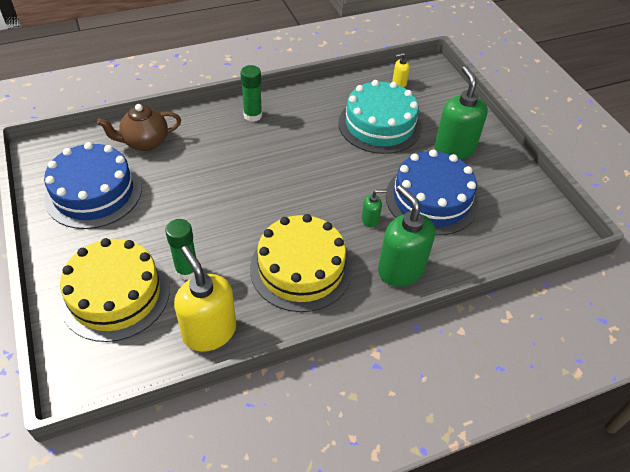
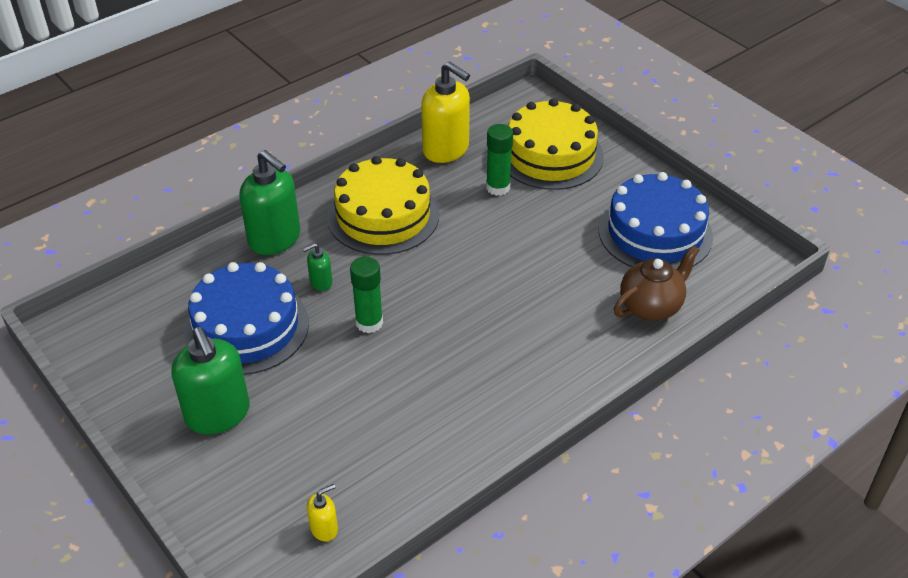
camera: 165 degrees right, 5 degrees down
(252, 115) = (537, 388): green glue stick -> green glue stick (369, 323)
(379, 125) = (339, 426): turquoise cake -> none

